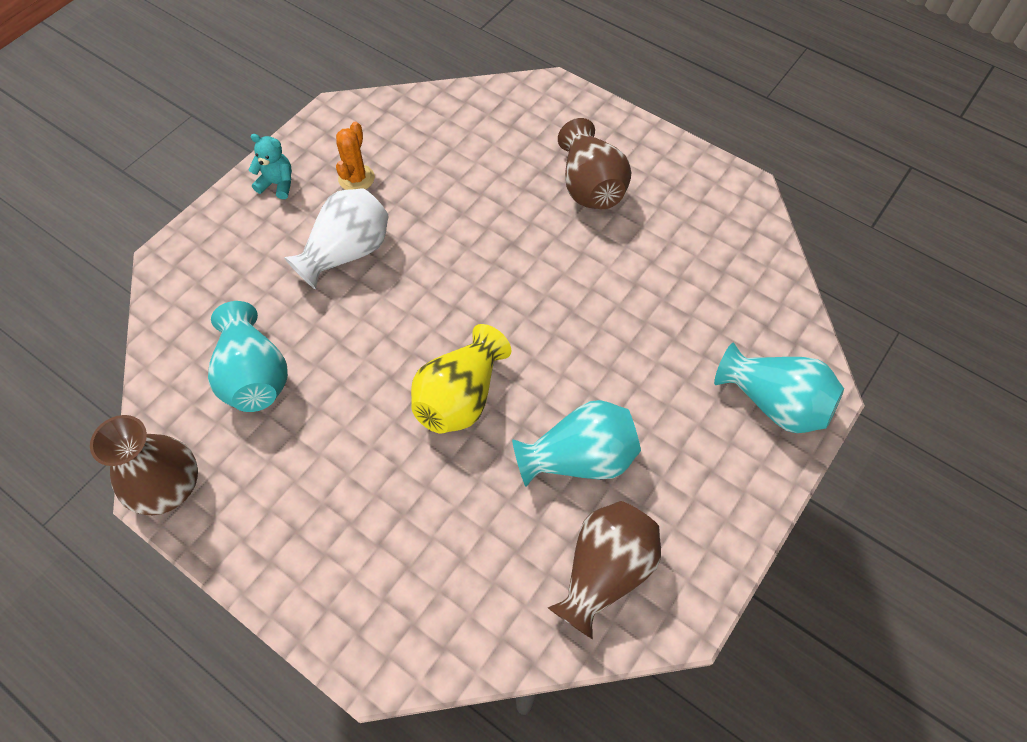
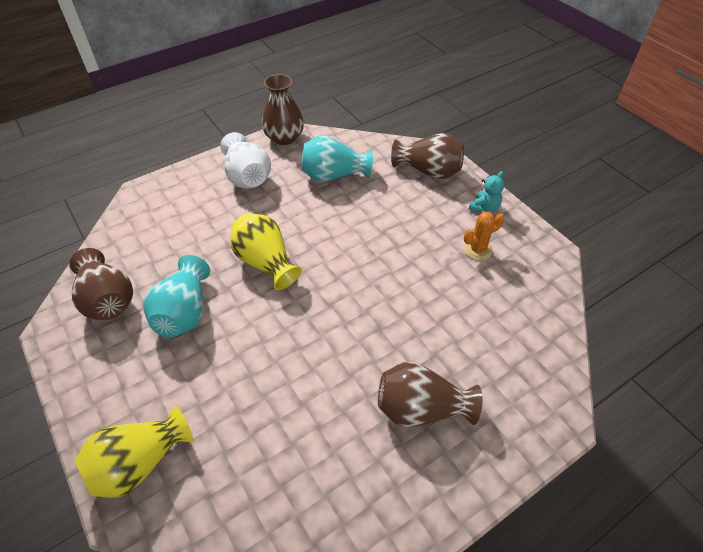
camera: 110 degrees right, 10 degrees down
(215, 258) = (428, 171): none -> brown vase
(347, 253) = (408, 231): white vase -> white vase (247, 176)
(356, 178) = (477, 249): orange cactus -> orange cactus turned 60 degrees counterclockwise
(774, 402) = (140, 463): turquoise vase -> yellow vase

